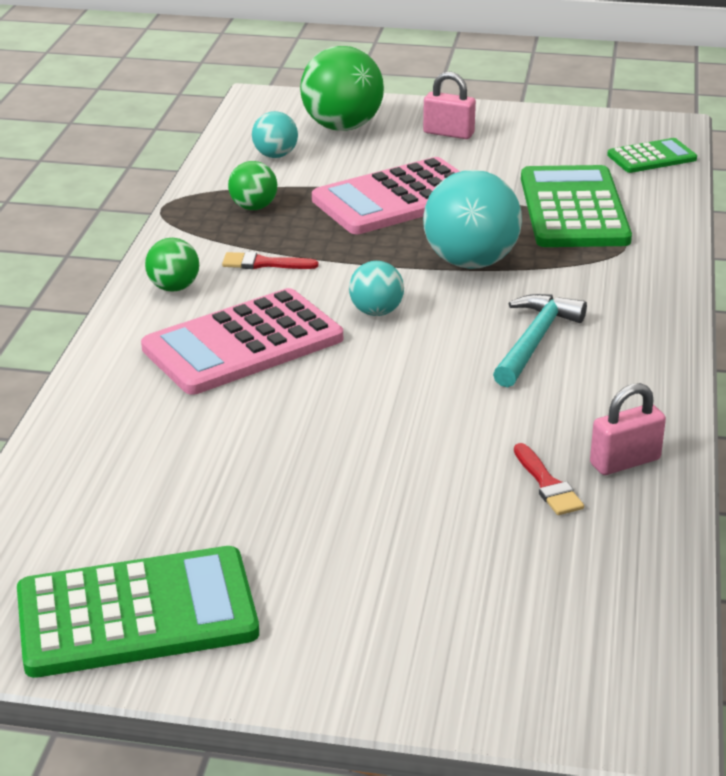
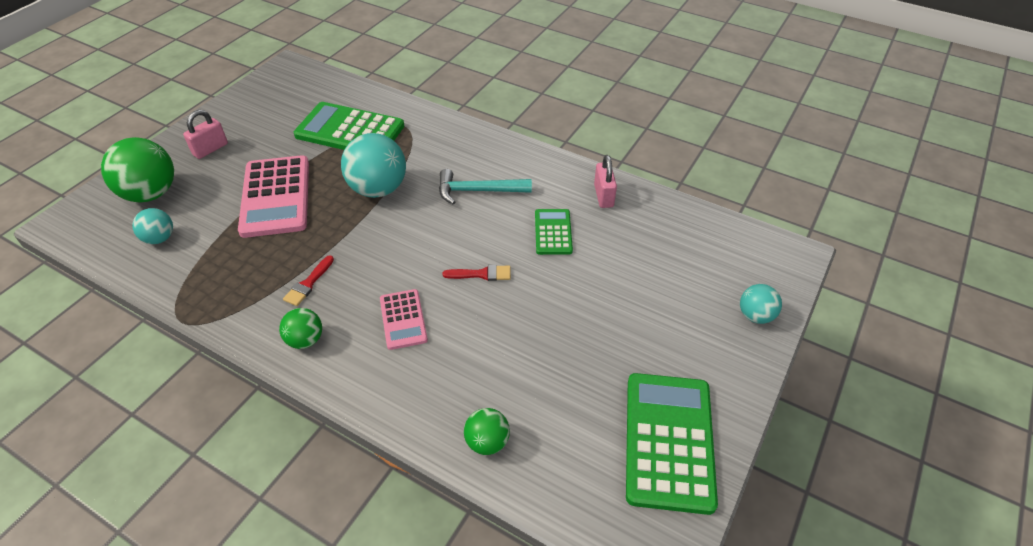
camera: 70 degrees left, 15 degrees up
(243, 344) = (403, 319): pink calculator -> pink calculator, size x0.54
(253, 207) = (226, 269): green ball -> green ball (487, 442)
(376, 312) = (406, 245): turquoise ball -> turquoise ball (755, 316)
(534, 341) = (478, 191): turquoise hammer -> turquoise hammer turned 45 degrees counterclockwise
(547, 484) = (611, 229): red brush -> red brush (481, 274)
(651, 157) = (316, 84): green calculator -> green calculator (553, 232)

